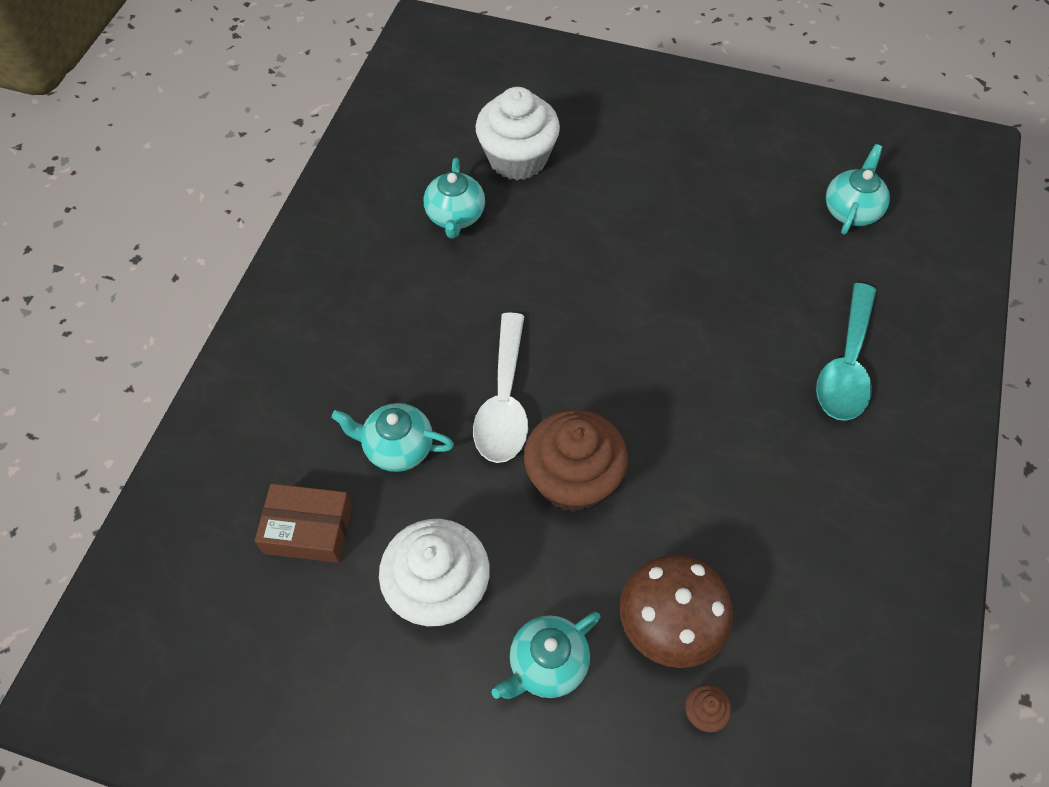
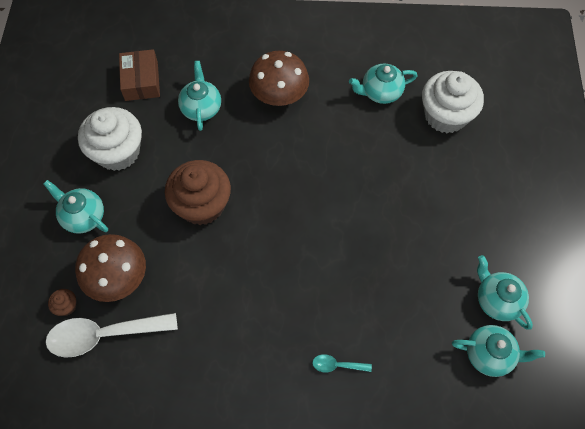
camera: 75 degrees right, 5 degrees up
(413, 337) = (279, 95): none -> brown mushroom
(504, 401) = (247, 154): white spoon -> white spoon (104, 335)
(785, 184) = (497, 300): none -> turquoise teapot
(846, 365) = (337, 365): turquoise spoon -> turquoise spoon, size x0.45

